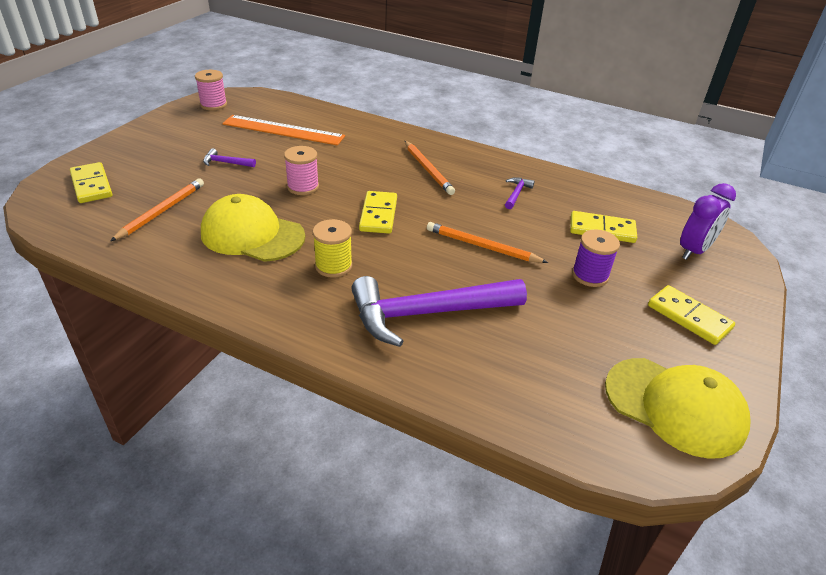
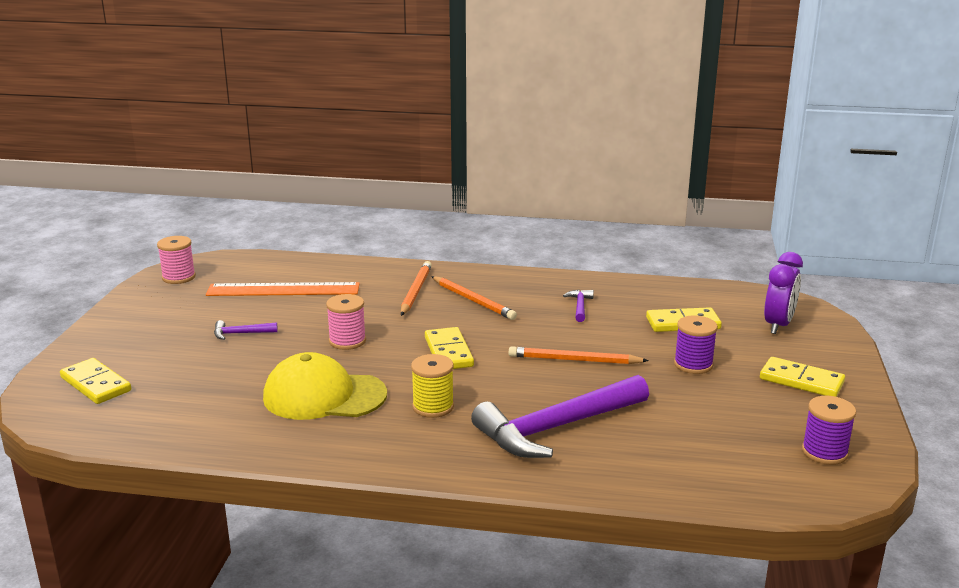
camera: 15 degrees left, 15 degrees down
(162, 211) = (203, 394): orange pencil -> orange pencil (416, 291)
(675, 406) = (824, 452): yellow cap -> purple spool

